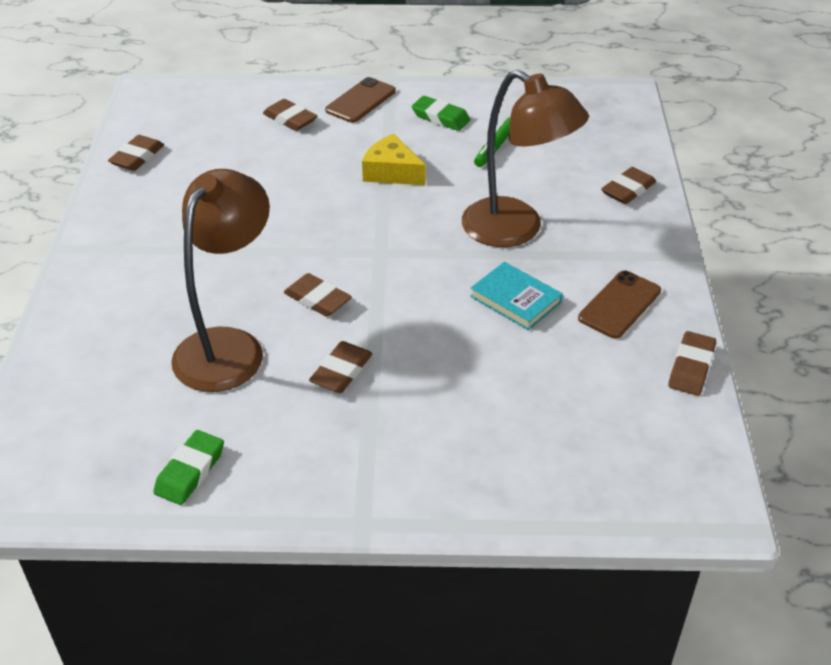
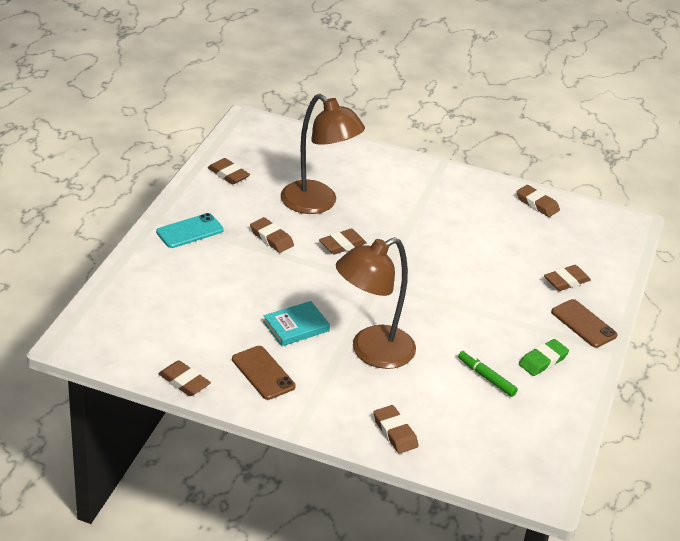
camera: 105 degrees right, 5 degrees down
(190, 471) = (228, 174): green eraser -> brown eraser
(374, 468) = (190, 231): none -> turquoise phone
(391, 172) = (472, 312): yellow cheese -> none

